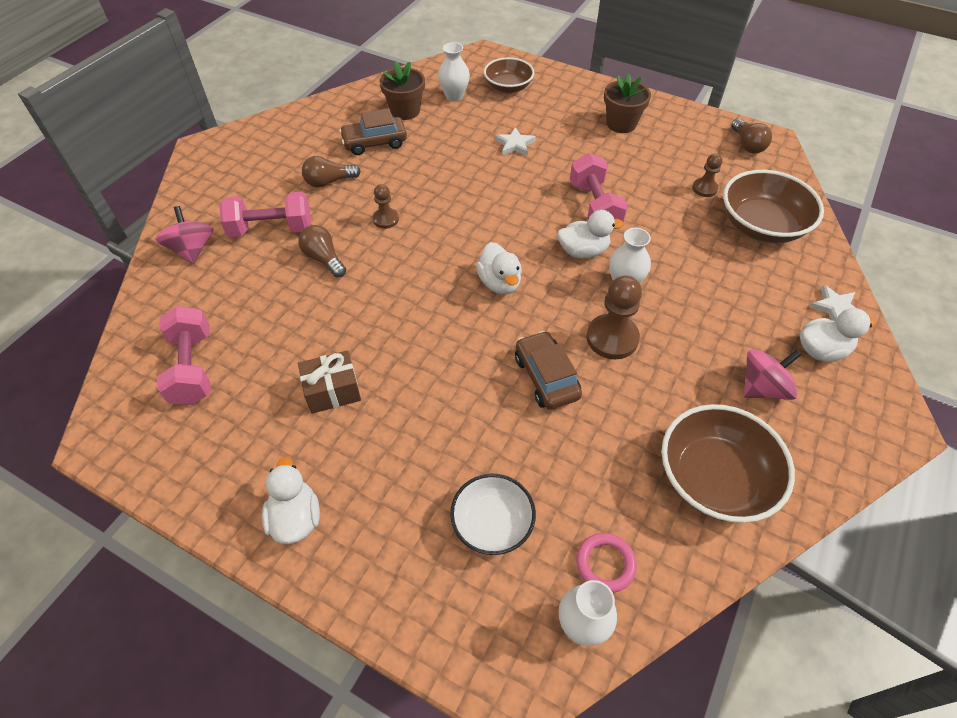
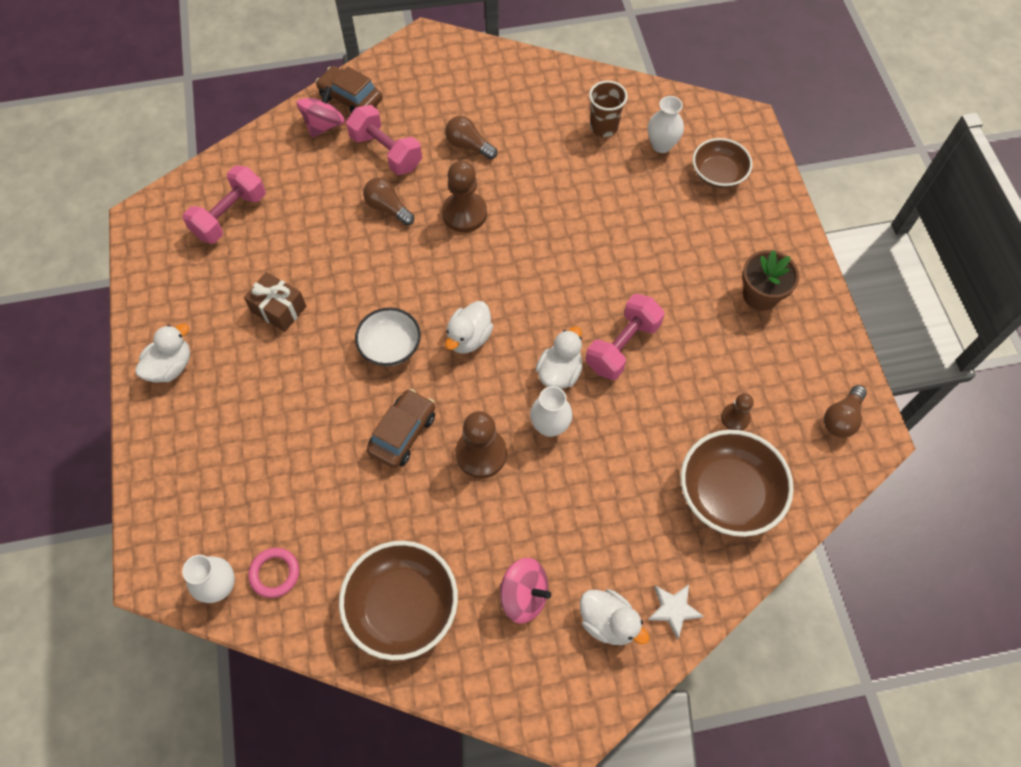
camera: 50 degrees right, 10 degrees up
(324, 259) = (388, 208): brown light bulb -> brown light bulb turned 60 degrees counterclockwise
(374, 143) = (542, 138): brown car -> brown car (350, 98)
(385, 219) = (464, 213): brown pawn -> brown pawn, size x1.75
(405, 111) = (604, 127): brown flower pot -> brown cup
(492, 523) = (253, 482): white bowl -> white bowl (390, 346)
(515, 144) = (643, 234): white star -> none
(583, 251) = (559, 372): white duck -> white duck turned 105 degrees counterclockwise

